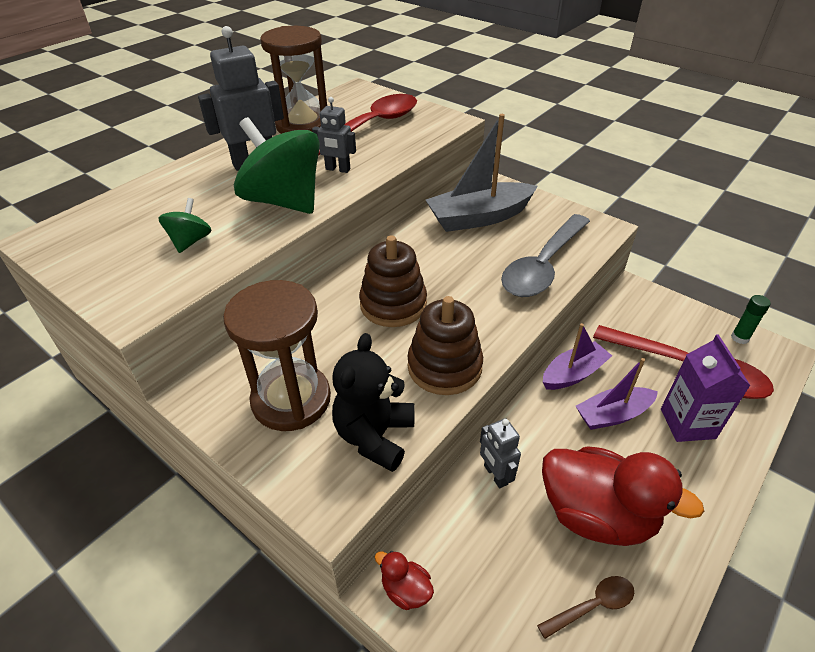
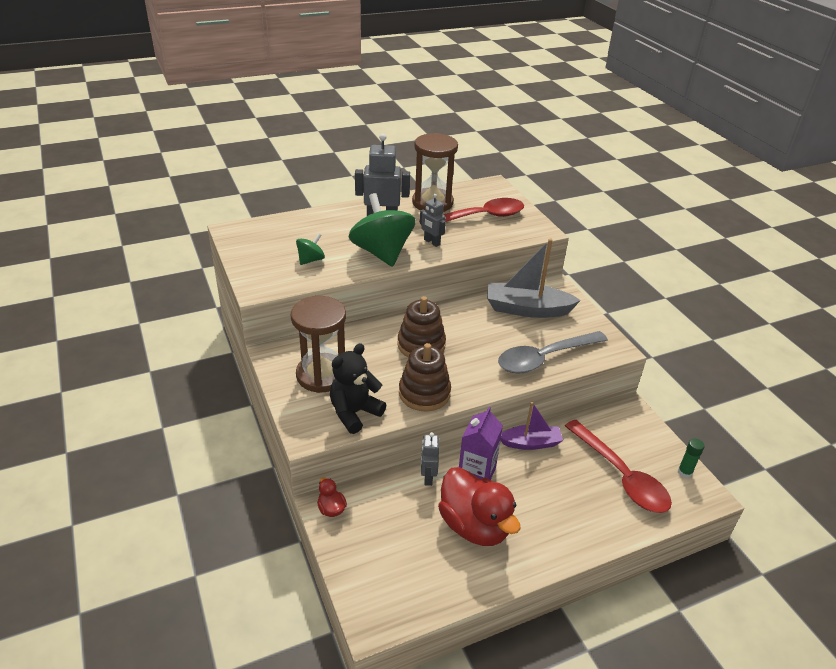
camera: 25 degrees right, 5 degrees down
(592, 606) = (431, 566): brown spoon -> none
(613, 415) = (536, 478): purple boat -> none
(687, 423) = (586, 506): purple carton -> purple carton (476, 473)

